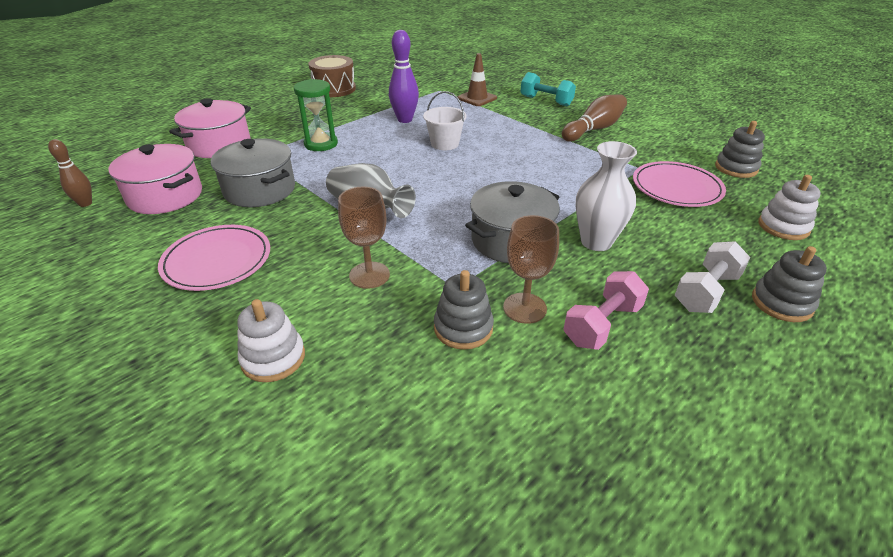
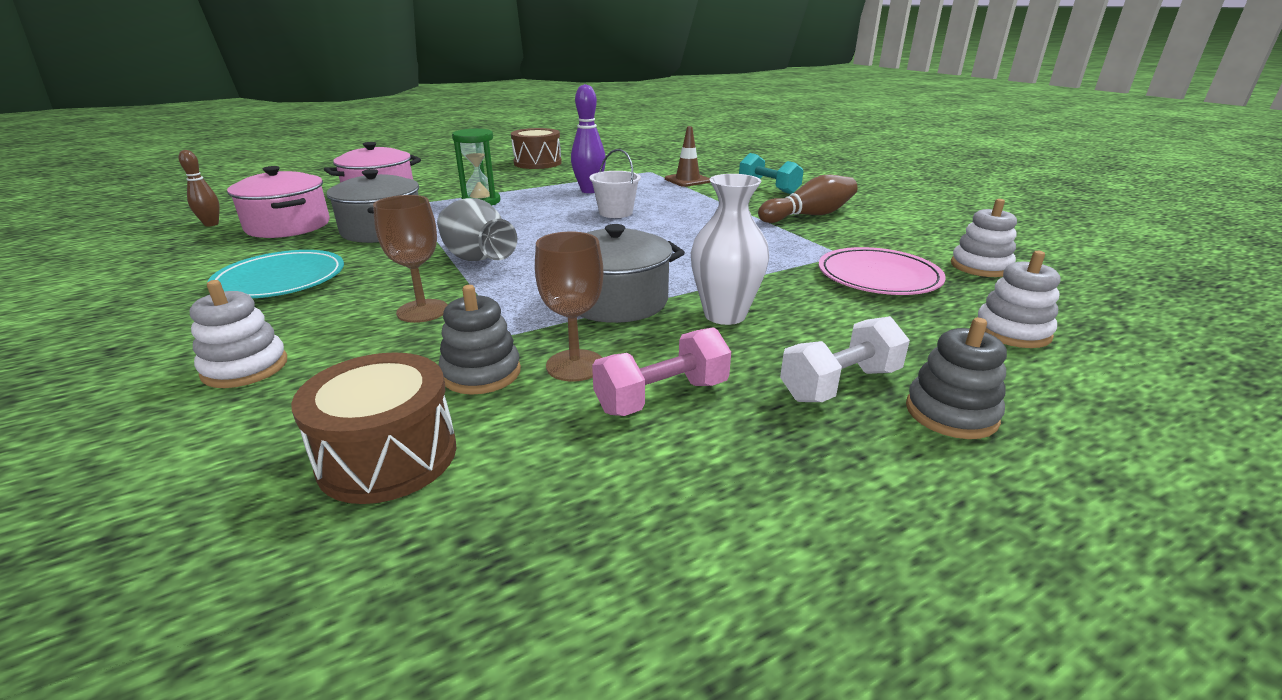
camera: 15 degrees right, 10 degrees down
(217, 261) = (280, 280): pink plate -> turquoise plate
(455, 414) = (388, 456): none -> brown drum
(736, 168) = (980, 266): grey stacking toy -> white stacking toy

